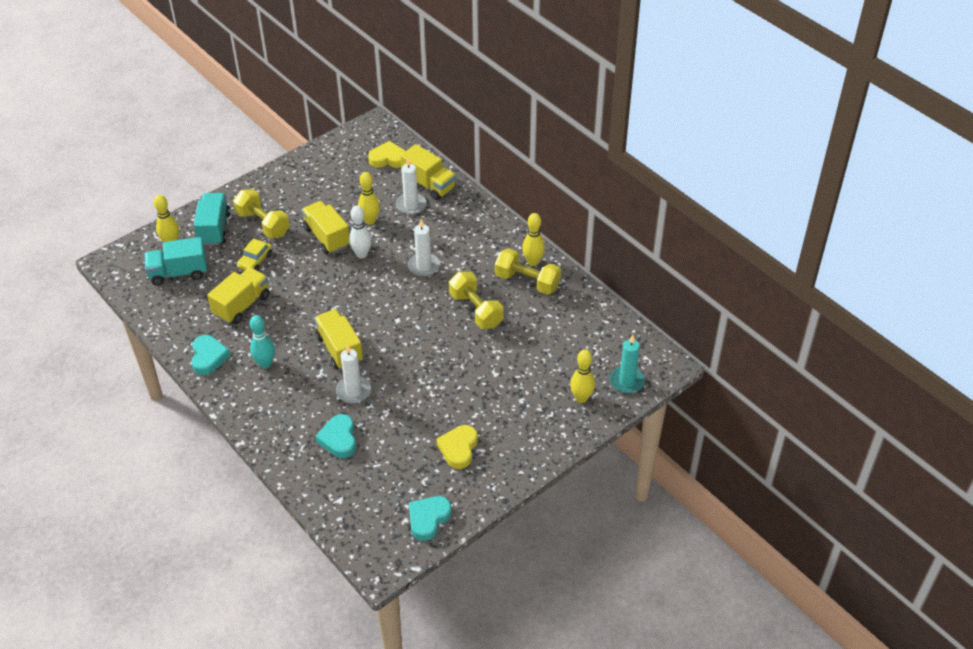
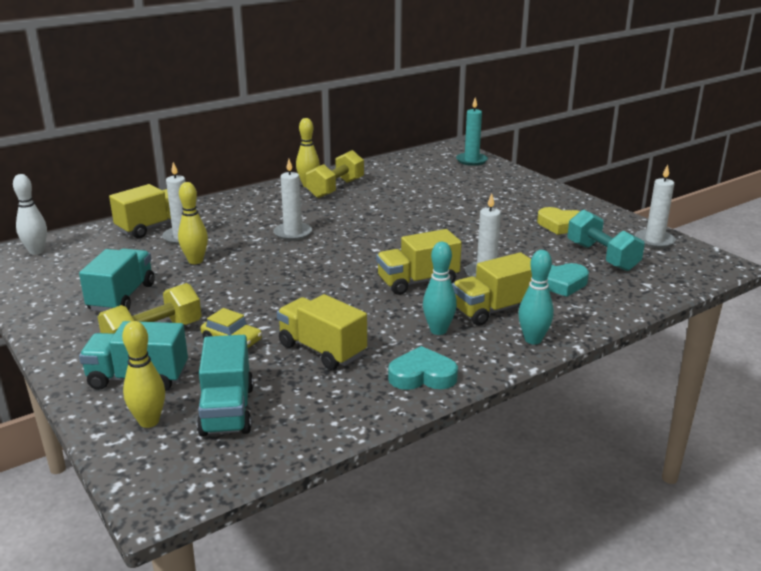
camera: 85 degrees left, 20 degrees down
(251, 417) = (533, 340): none -> turquoise bowling pin
(313, 197) = (122, 297): none -> turquoise truck
(327, 237) = (211, 288): yellow truck -> yellow truck (494, 310)
(361, 254) = (255, 267): white bowling pin -> white bowling pin (36, 251)
(388, 159) = (83, 248): yellow heart -> none
(391, 473) = (602, 256): none -> turquoise dumbbell
(428, 519) = (654, 241): turquoise heart -> white candle
(476, 310) = (370, 211): yellow dumbbell -> none
(581, 398) = (491, 176): yellow bowling pin -> none

